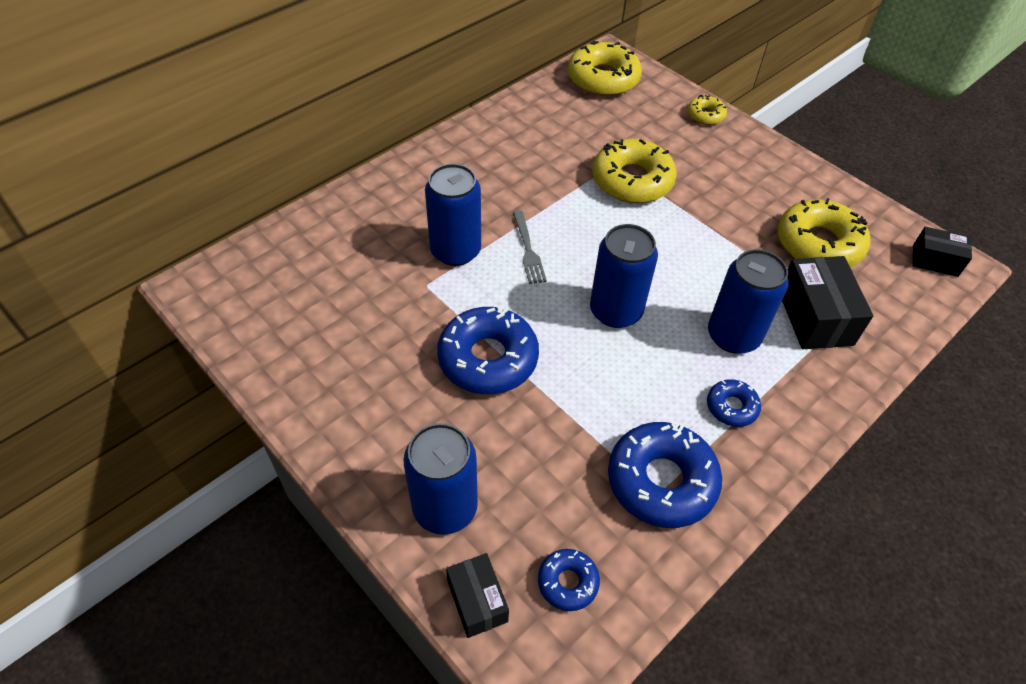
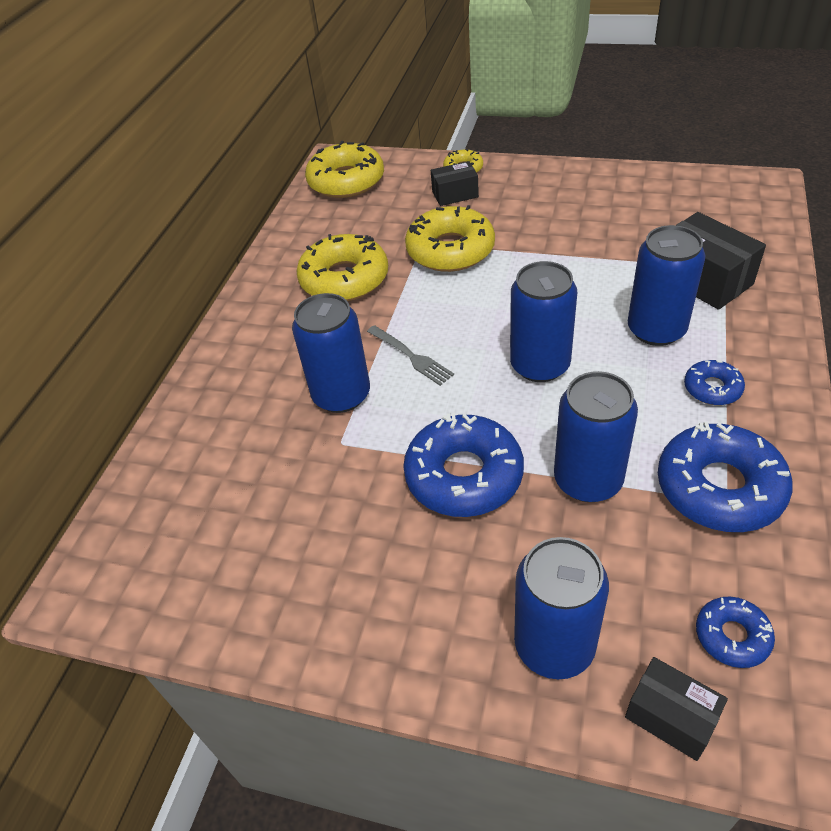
camera: 25 degrees left, 5 degrees down
(570, 415) = (588, 480): none -> blue can
(818, 244) = (649, 222): yellow donut -> yellow donut (344, 279)
(935, 261) = (745, 190): black box -> black box (455, 194)

